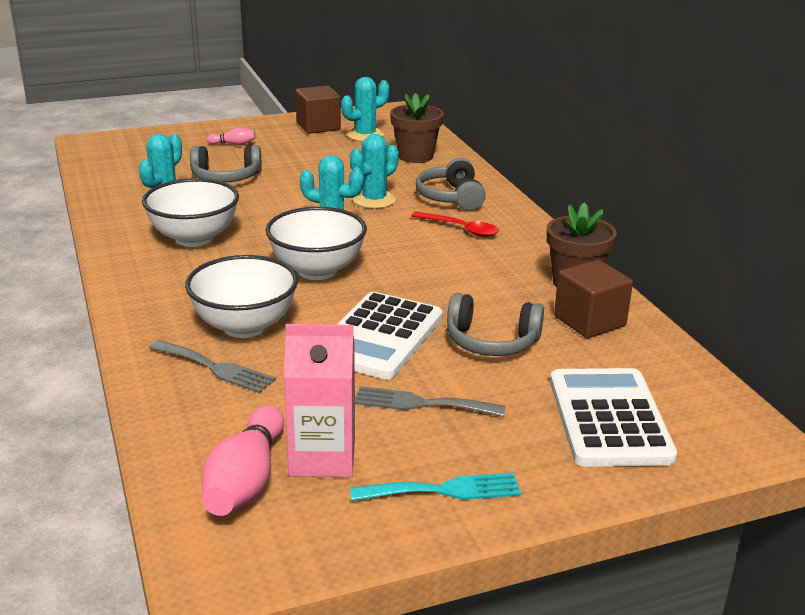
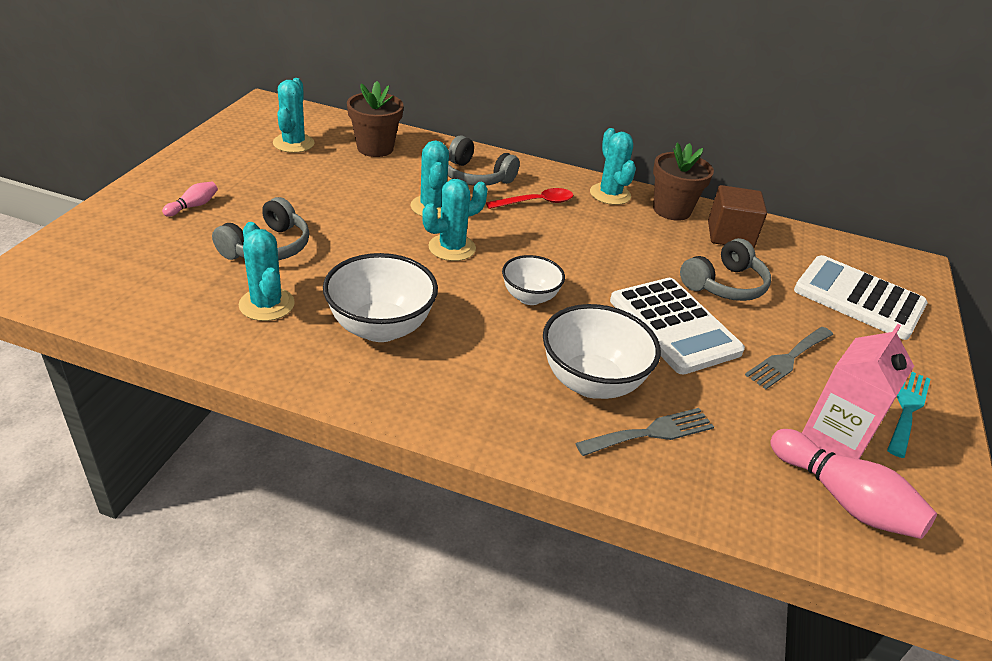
camera: 55 degrees left, 10 degrees up
(317, 270) = (529, 297): white bowl -> white bowl, size x0.61
(318, 126) = (232, 150): brown cube -> none
(541, 250) = (610, 194): none -> turquoise cactus

